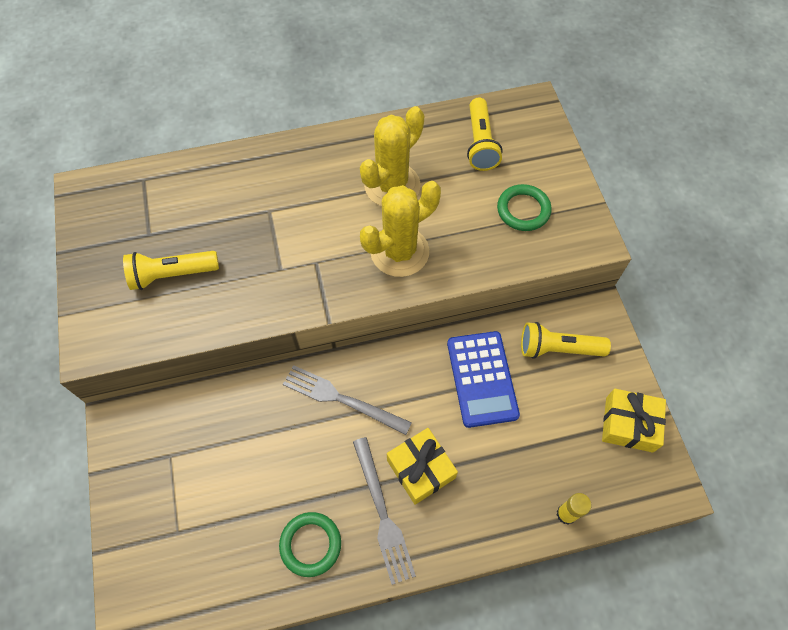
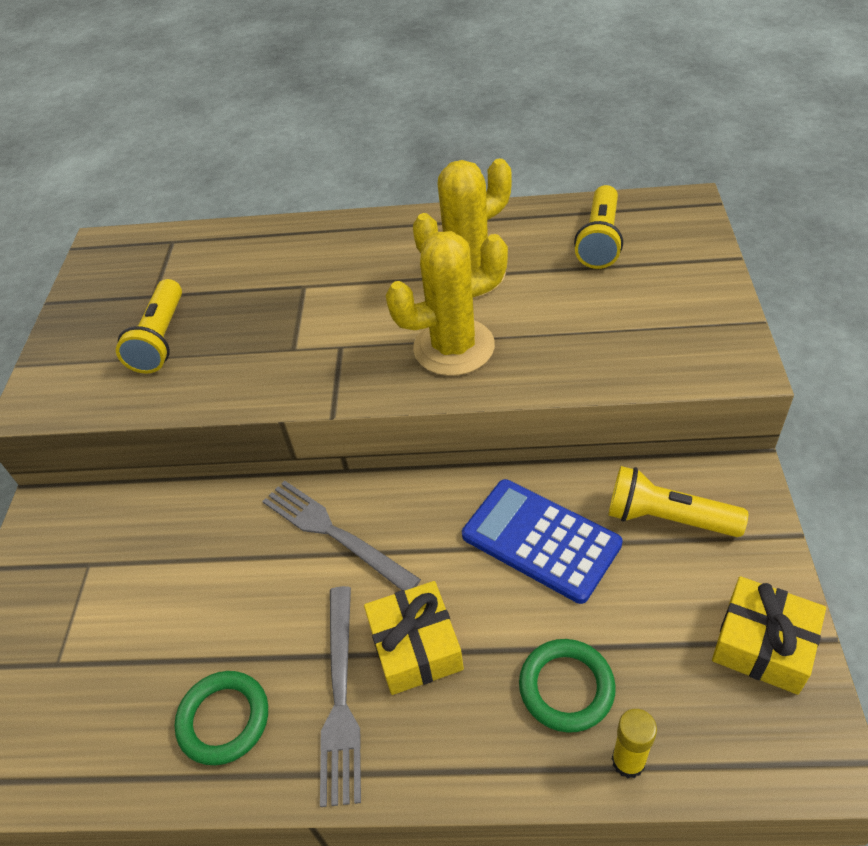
camera: 20 degrees right, 15 degrees down
(172, 275) = (161, 339): yellow flashlight -> yellow flashlight turned 90 degrees counterclockwise
(482, 379) = (540, 540): blue calculator -> blue calculator turned 120 degrees clockwise
(523, 210) = (641, 318): green ring -> green ring (566, 687)

